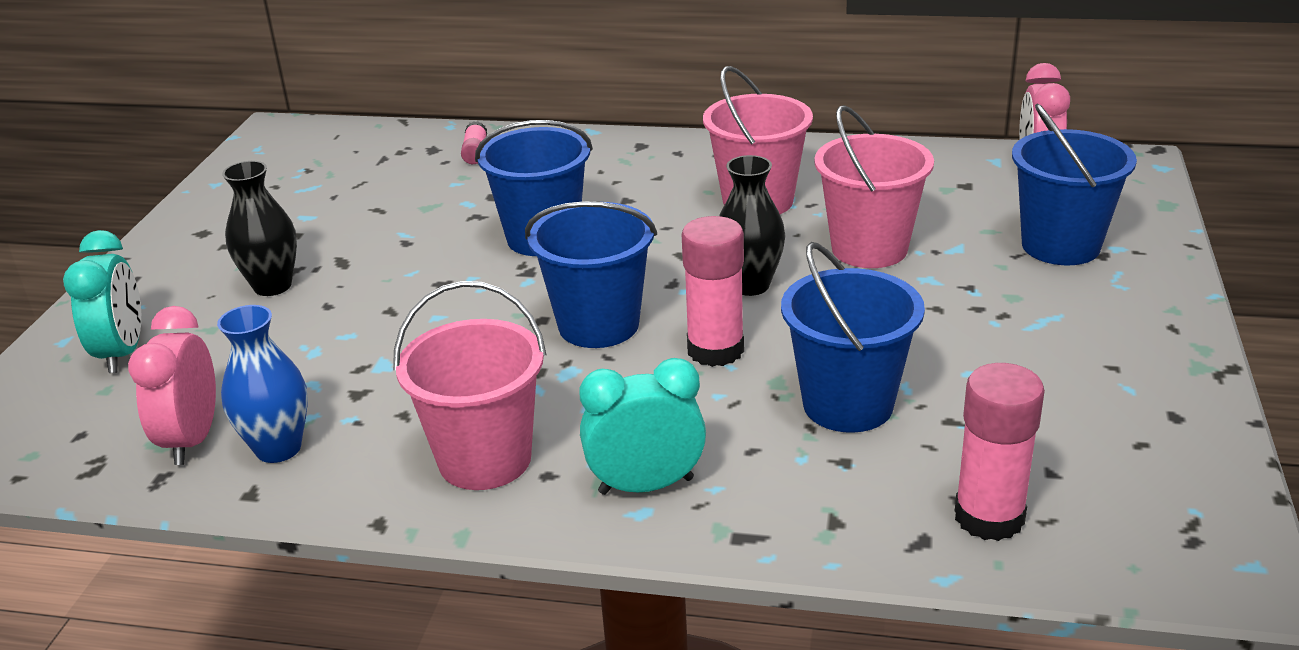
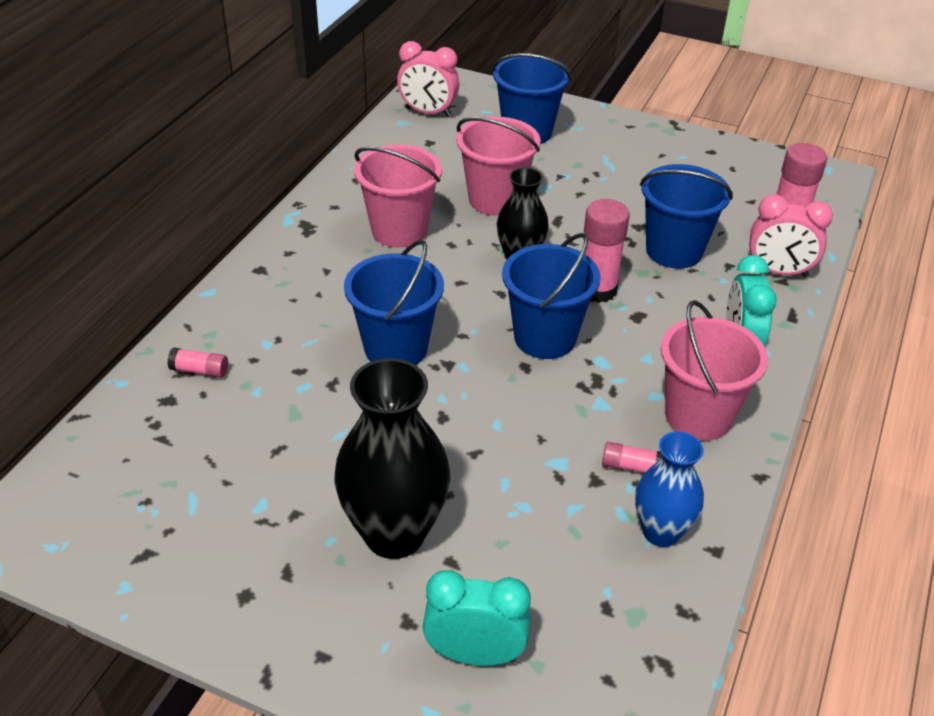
camera: 80 degrees left, 10 degrees up
(192, 440) = (636, 591): pink clock -> pink clock (778, 272)
(272, 286) = (394, 534): black vase -> black vase, size x1.65
(382, 416) = (631, 467): none -> pink glue stick

